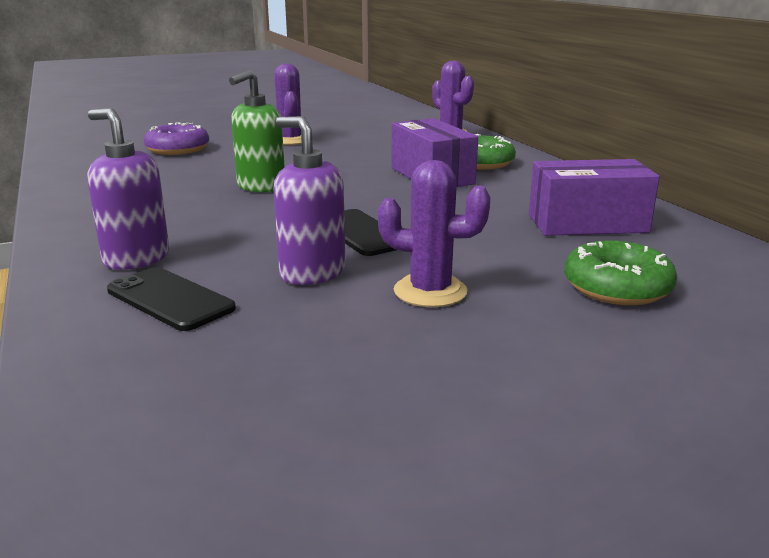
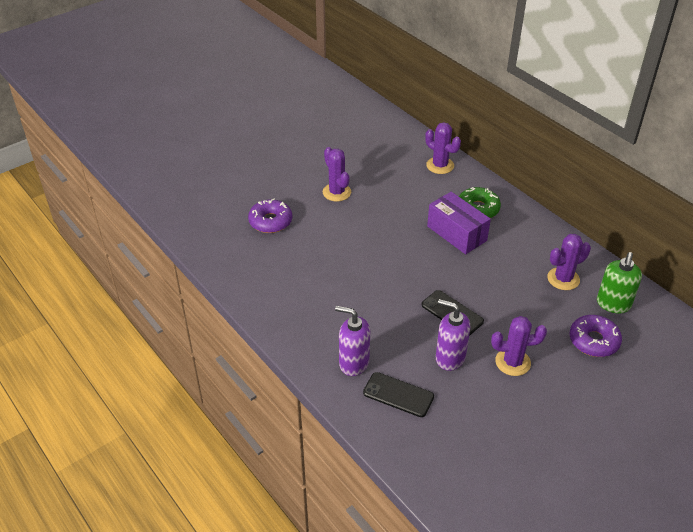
camera: 15 degrees left, 20 degrees up
(260, 187) = (363, 268): green soap dispenser -> green soap dispenser (613, 304)
(587, 223) = (563, 279): purple box -> purple cactus
(617, 287) = (593, 341): green donut -> purple donut

